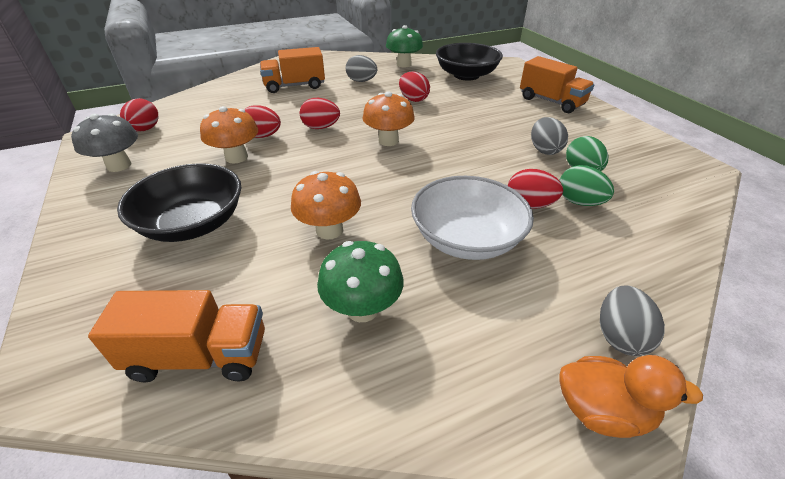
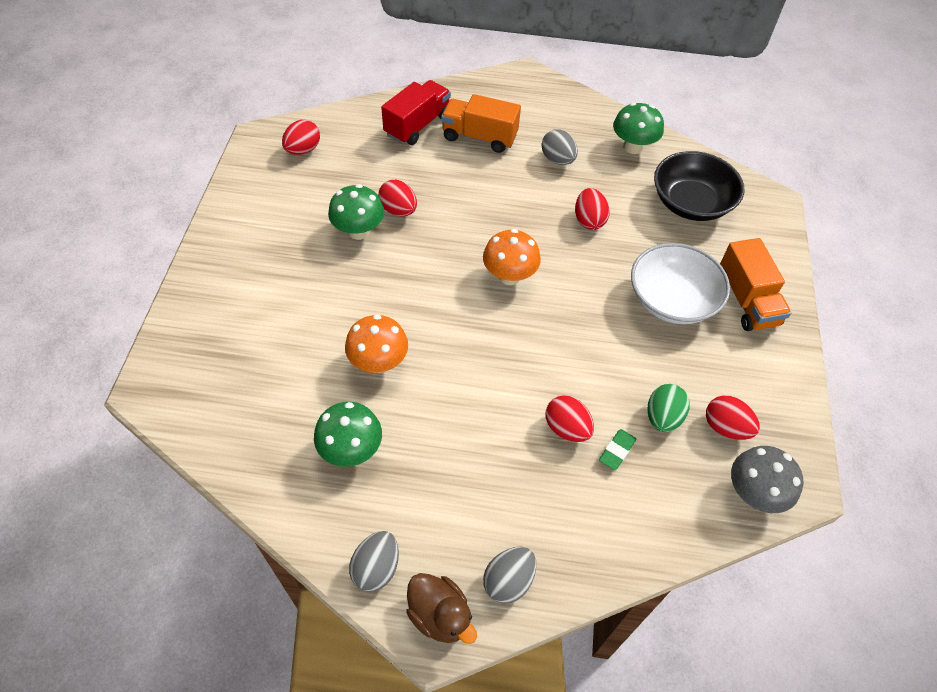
camera: 30 degrees right, 15 degrees up
(119, 165) = (262, 195): grey mushroom -> grey mushroom (754, 493)
(193, 223) = (285, 299): black bowl -> none
(199, 356) = (232, 425): orange truck -> none
(236, 157) = (359, 231): orange mushroom -> green mushroom
(240, 93) = (417, 125): none -> red truck
(321, 127) = (459, 223): red egg -> red egg (725, 427)
(466, 239) = (478, 432): white bowl -> white bowl (672, 300)
(544, 150) = (655, 370): grey egg -> grey egg (376, 568)
(579, 202) = (617, 451): green egg -> green eraser
(602, 411) = (440, 615): orange duck -> brown duck

